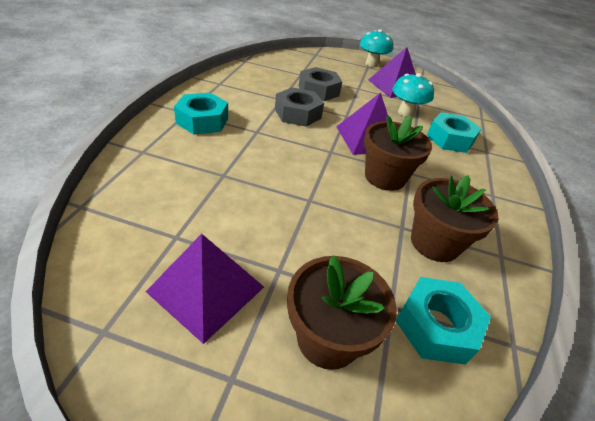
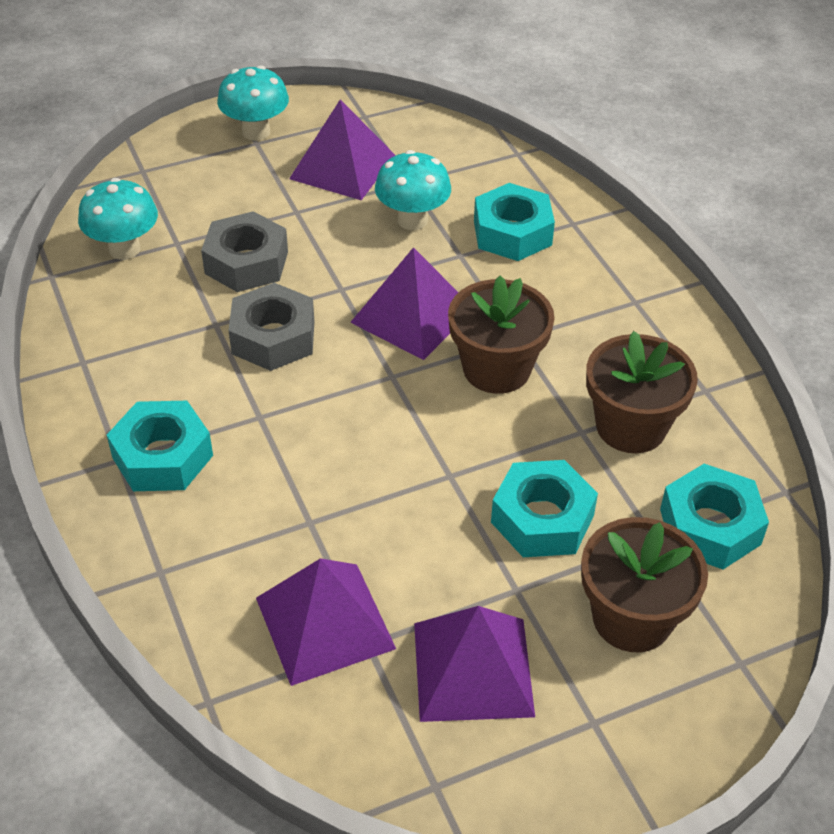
camera: 35 degrees left, 5 degrees up
(171, 214) = (325, 623): none -> purple pyramid
(280, 67) = (124, 249): none -> turquoise mushroom
(334, 249) = (542, 519): none -> turquoise nut

